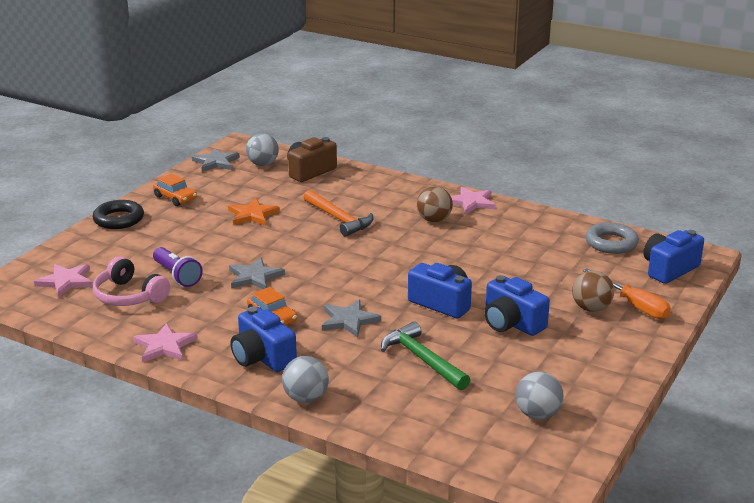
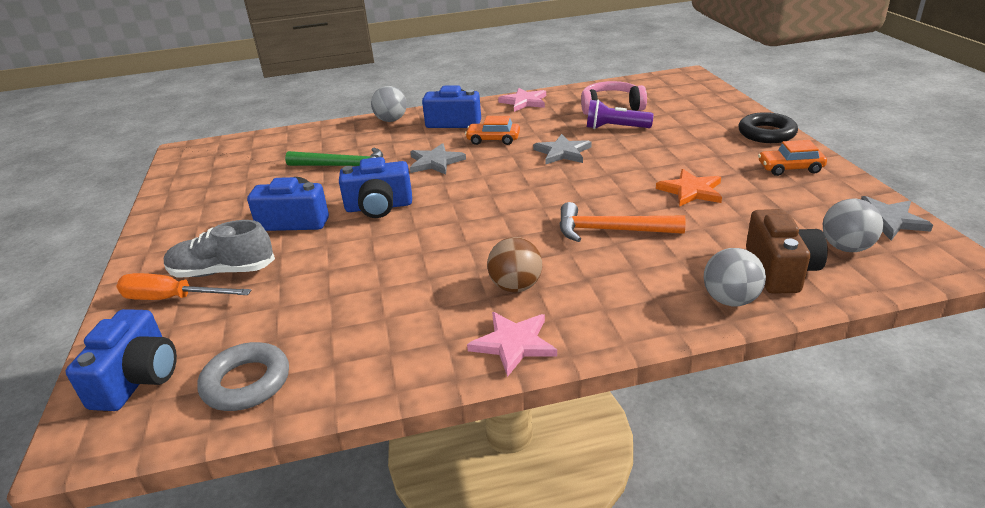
camera: 140 degrees right, 5 degrees up
(66, 281) = (668, 95): pink star -> none
(537, 414) = (220, 175): grey ball -> grey ball (730, 300)
(591, 308) = (222, 271): brown ball -> grey shoe

